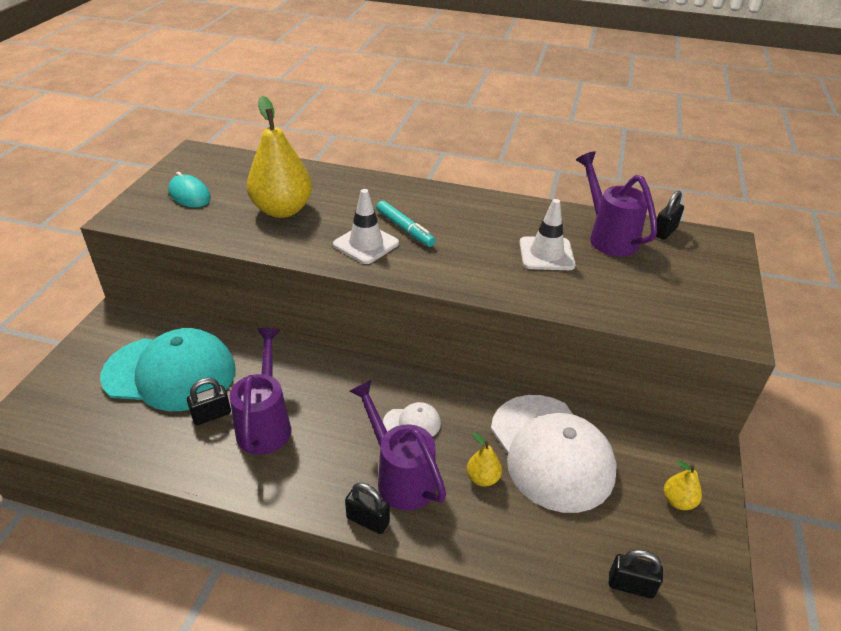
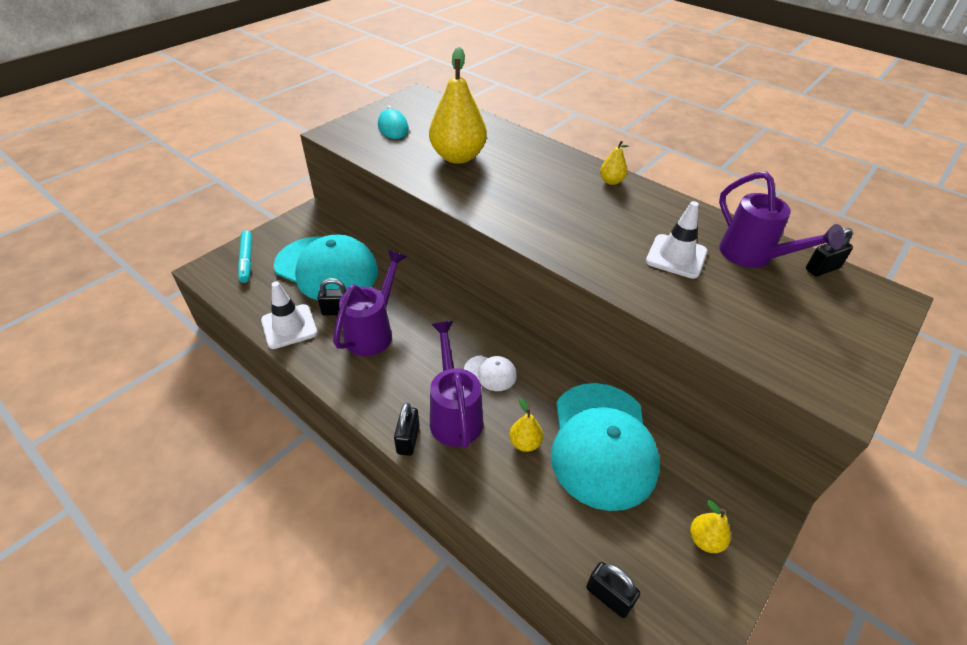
camera: 25 degrees right, 5 degrees up
(366, 244) = (510, 203): white traffic cone -> white traffic cone (289, 326)
(368, 520) = (408, 439): black padlock -> black padlock turned 45 degrees clockwise
(405, 229) = (553, 199): turquoise marker -> turquoise marker (246, 260)
(448, 198) = (611, 181): none -> yellow pear
(551, 452) = (602, 444): white cap -> turquoise cap
(608, 236) = (753, 257): purple watering can -> purple watering can turned 150 degrees clockwise

